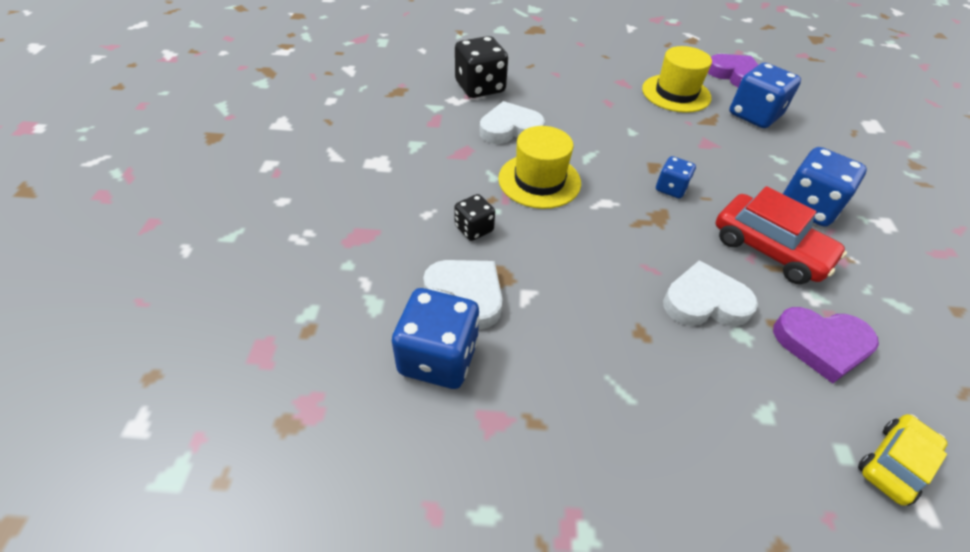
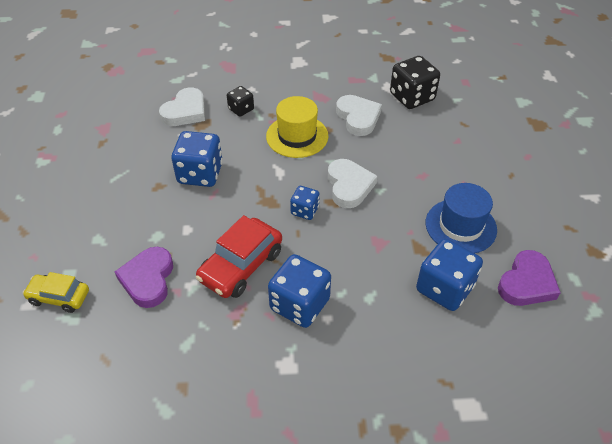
camera: 85 degrees right, 0 degrees up
(438, 357) = (142, 106): blue dice -> blue dice (200, 174)
(676, 93) = (460, 226): yellow hat -> blue hat
(704, 302) = (184, 219): white heart -> white heart (349, 186)
(894, 463) = (59, 297): yellow car -> yellow car turned 150 degrees clockwise

